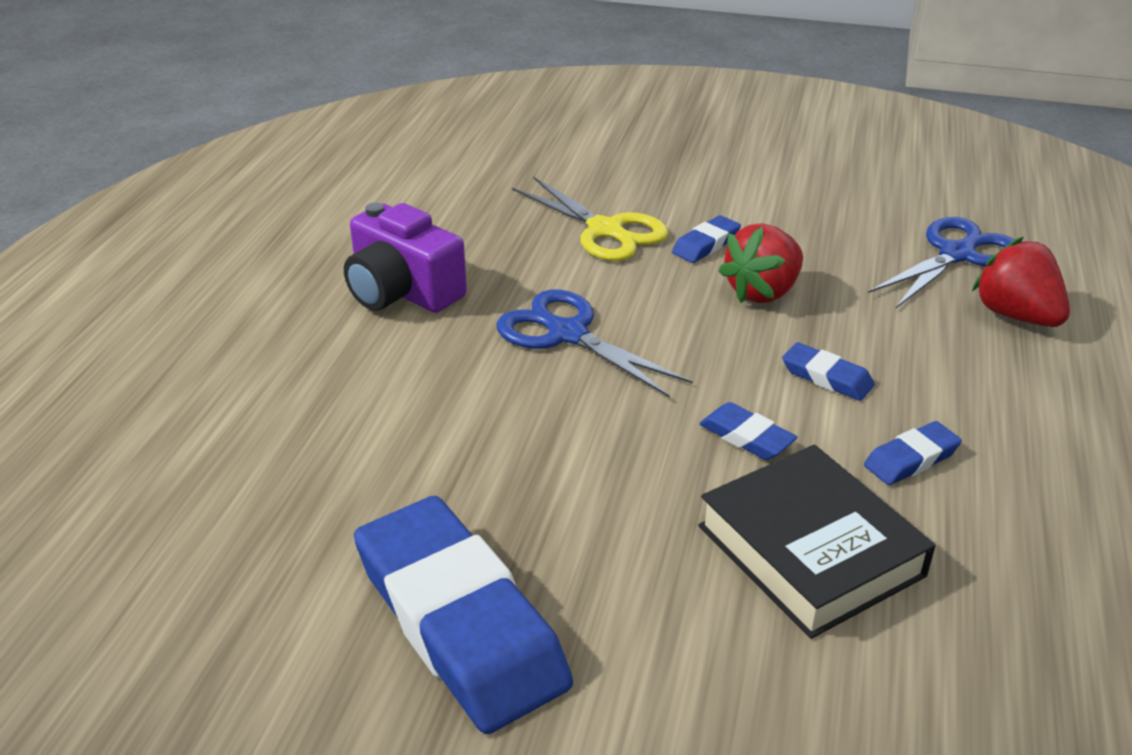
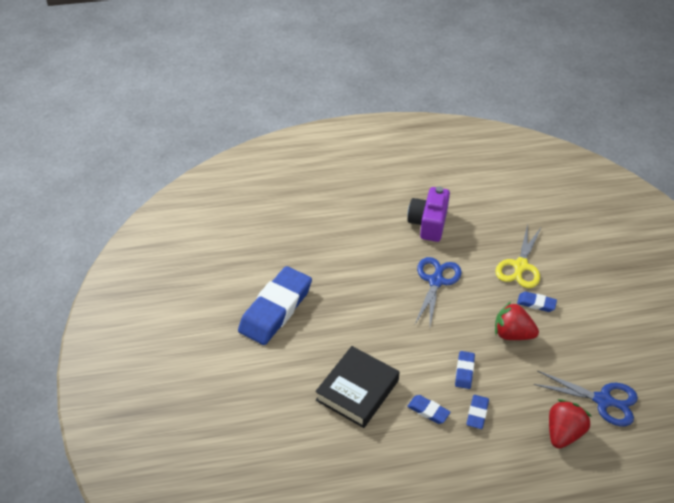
camera: 65 degrees right, 10 degrees up
(746, 437) = (408, 355): blue eraser -> blue eraser (477, 413)

